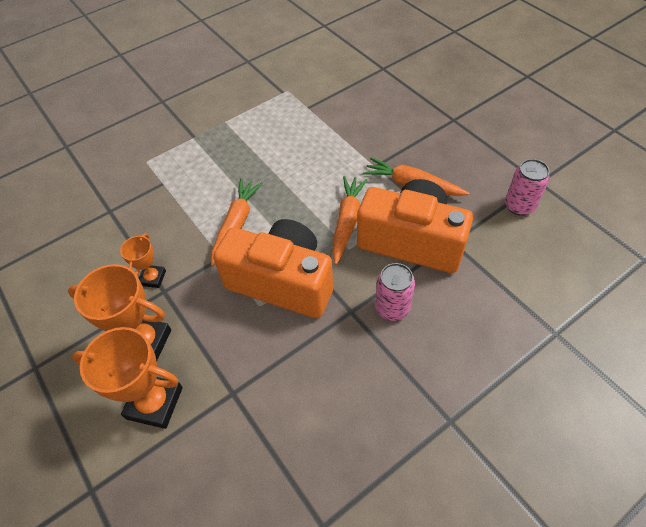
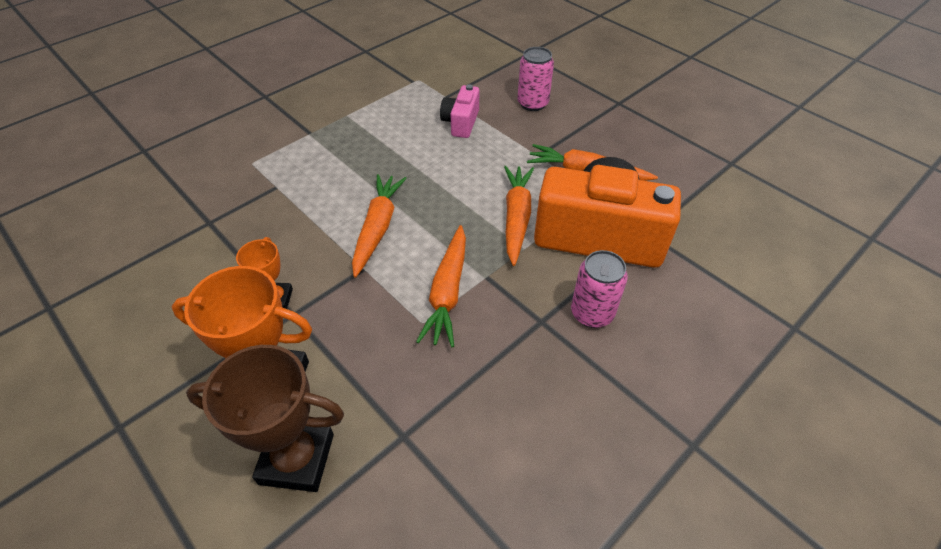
camera: 10 degrees left, 5 degrees down
(154, 403) = (297, 459): orange trophy -> brown trophy
(282, 282) = (447, 292): orange camera -> orange carrot
(316, 133) = (461, 122): none -> pink camera
(519, 206) = (716, 189): pink can -> pink can (532, 103)

